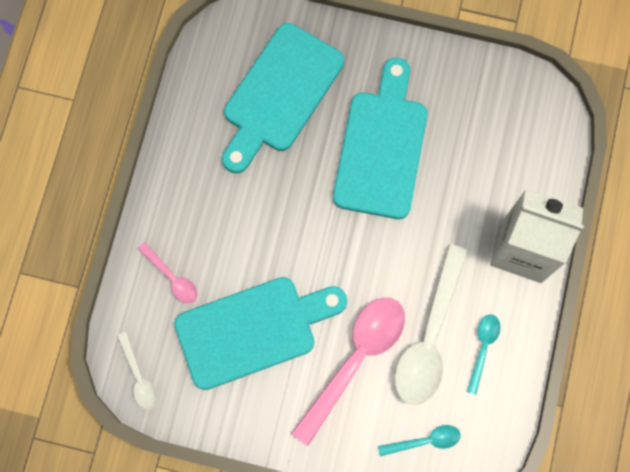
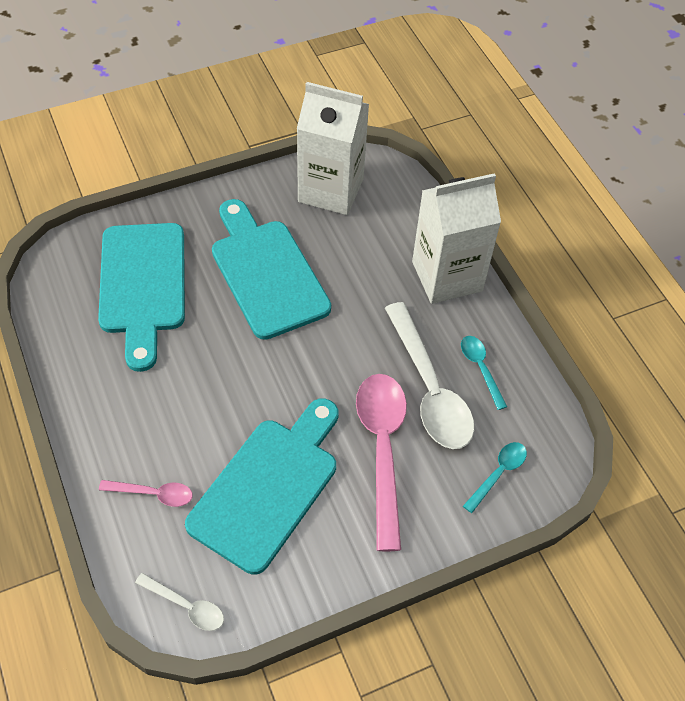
camera: 40 degrees left, 20 degrees down
(492, 101) = (331, 190): none -> white carton

